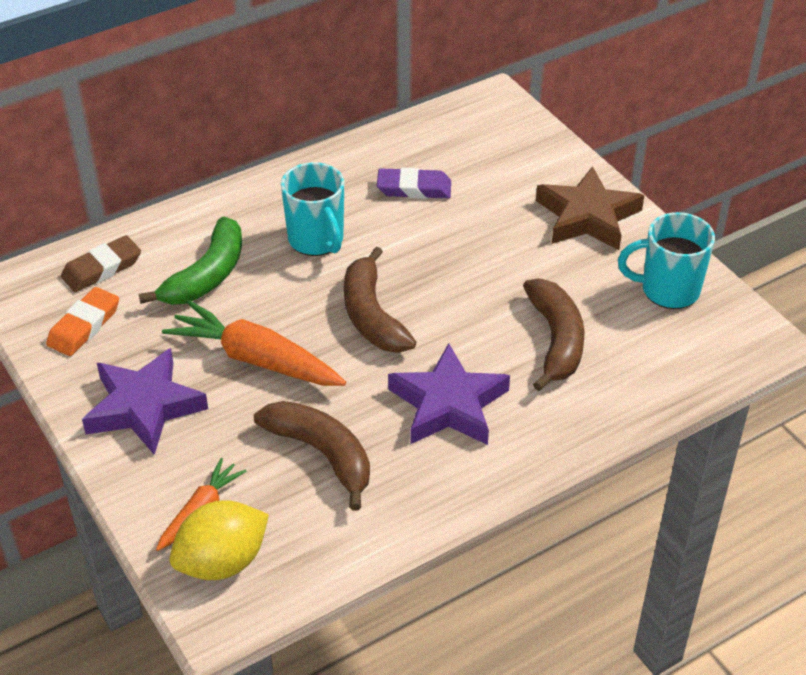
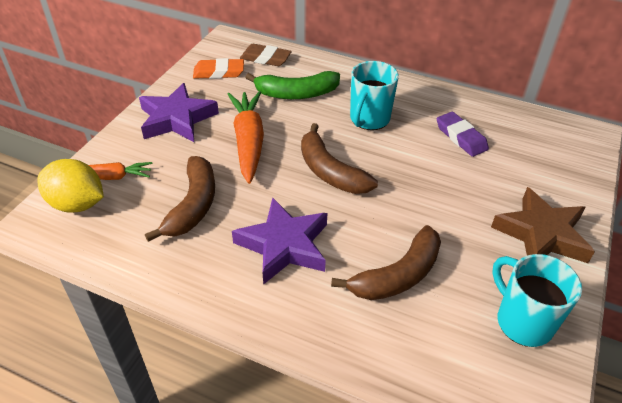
camera: 55 degrees right, 0 degrees up
(372, 315) = (330, 171): brown banana -> brown banana turned 75 degrees counterclockwise

